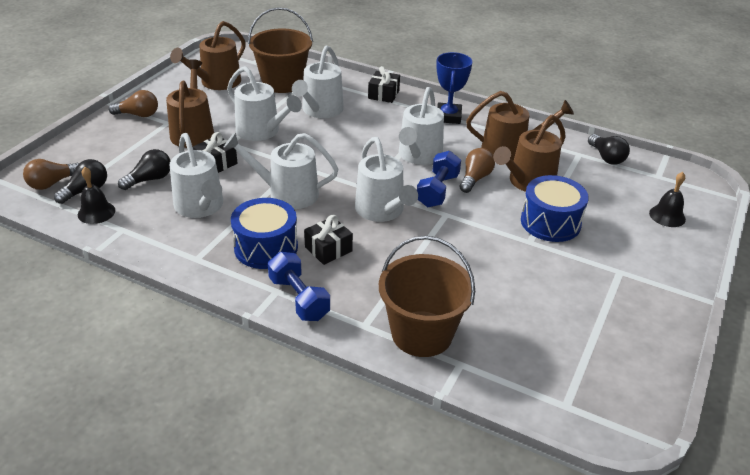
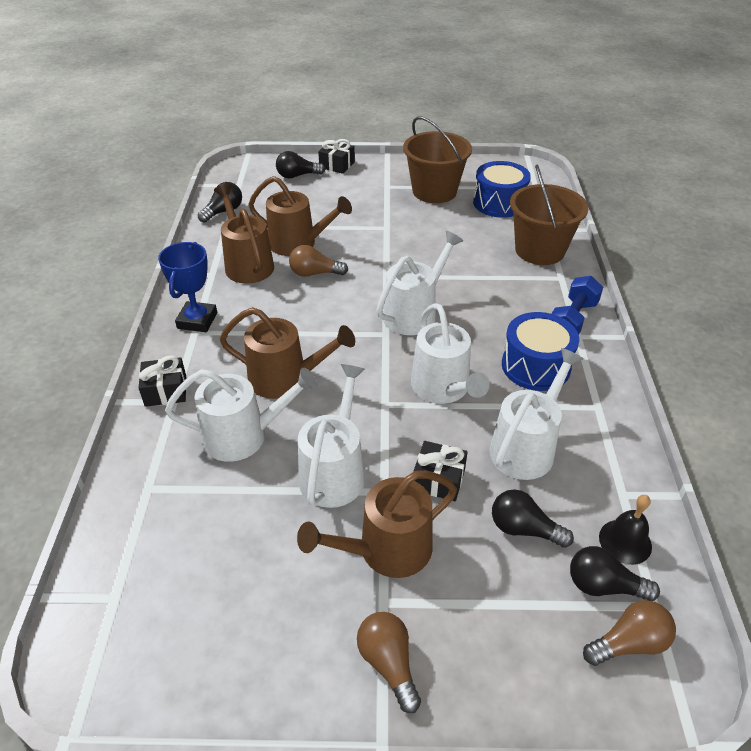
camera: 115 degrees left, 5 degrees up
(52, 183) = (629, 643): brown light bulb -> brown light bulb turned 45 degrees counterclockwise
(216, 82) = (219, 611): brown watering can -> brown watering can (285, 379)
(282, 83) = (179, 516): brown bucket -> brown bucket (434, 191)
(328, 249) = (498, 326): black gift -> black gift (337, 165)
(418, 155) = (298, 319): white watering can -> none
(437, 190) = (353, 290): blue dumbbell -> none
(448, 116) = (197, 320): blue trophy -> blue trophy turned 60 degrees counterclockwise
(550, 222) = (351, 222): blue drum -> blue drum (499, 203)
(667, 216) = (297, 176): black bell -> black light bulb

